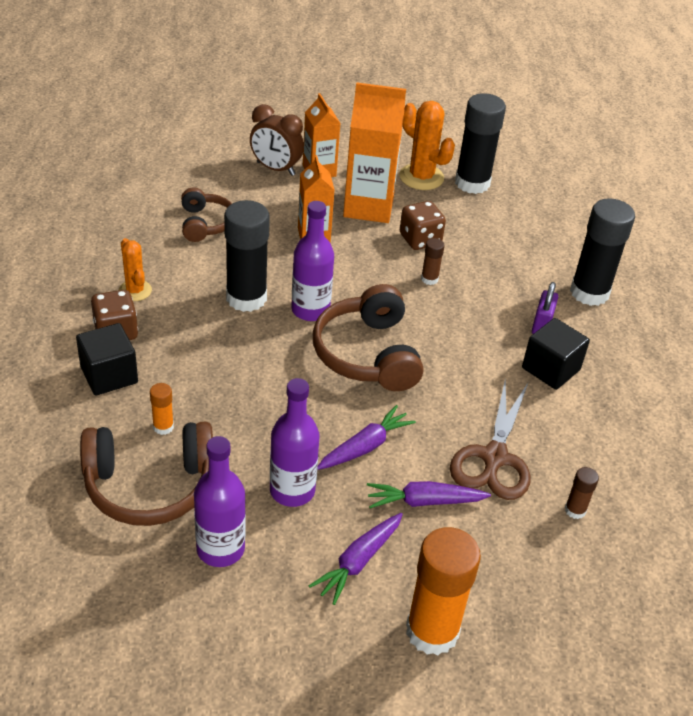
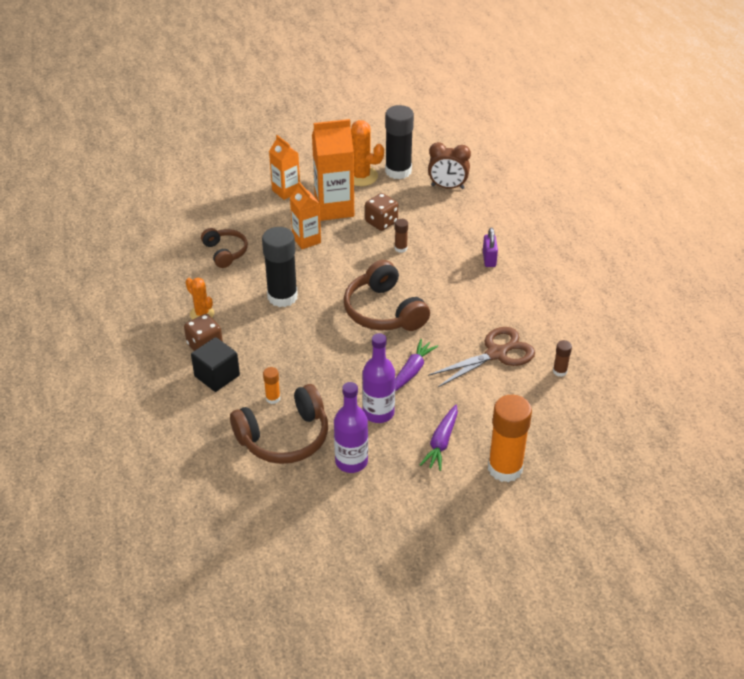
camera: 15 degrees left, 0 degrees up
(275, 169) = (254, 198): brown clock -> brown clock (447, 187)
(310, 310) = (330, 292): purple bottle -> none
(424, 501) = (465, 394): purple carrot -> none
(494, 457) = (496, 354): brown scissors -> brown scissors turned 120 degrees counterclockwise
(551, 369) = (507, 286): black cube -> none
(589, 292) = (511, 228): black glue stick -> none

